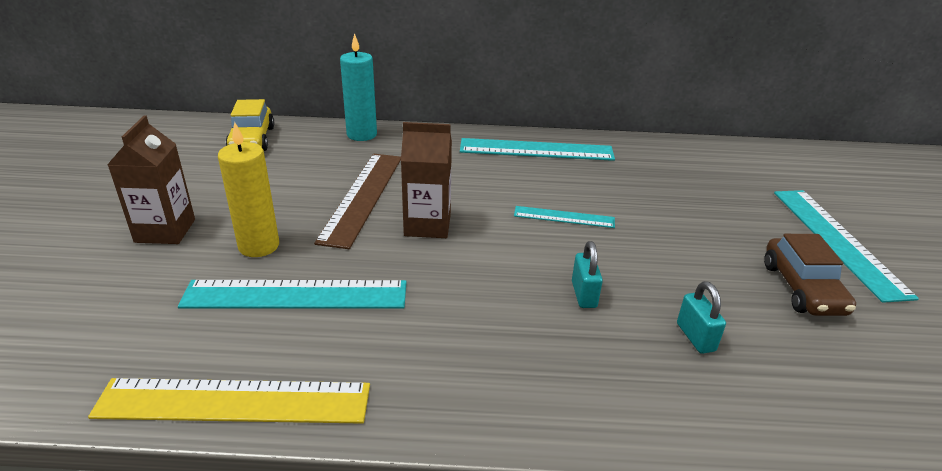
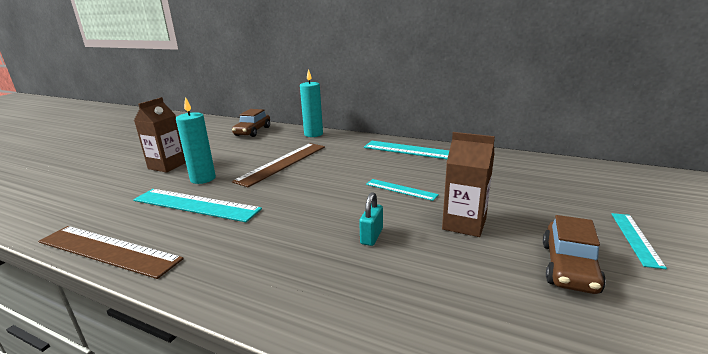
camera: 25 degrees right, 10 degrees down
(234, 401) = (108, 250): yellow ruler -> brown ruler
(252, 139) = (252, 131): yellow car -> brown car
(259, 246) = (203, 179): yellow candle -> turquoise candle
(427, 225) = (305, 182): brown carton -> brown carton (464, 224)
(695, 337) = (436, 281): turquoise padlock -> none
(837, 240) = (635, 238): turquoise ruler -> turquoise ruler, size x0.55

